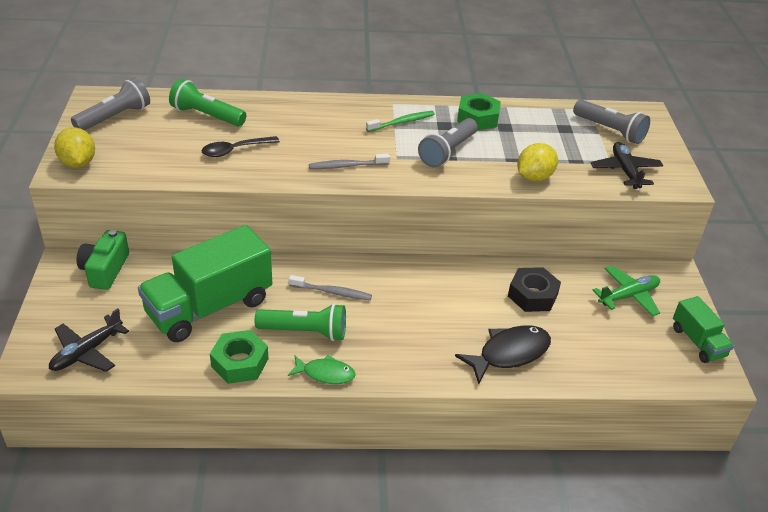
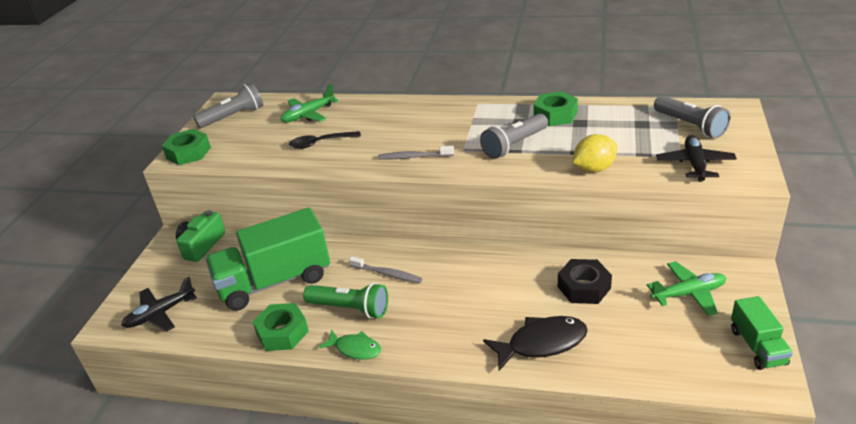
camera: 20 degrees right, 5 degrees down
(78, 163) = (188, 153): yellow lemon -> green nut
(207, 115) = (308, 115): green flashlight -> green plane
(402, 122) = (480, 119): green toothbrush -> none

